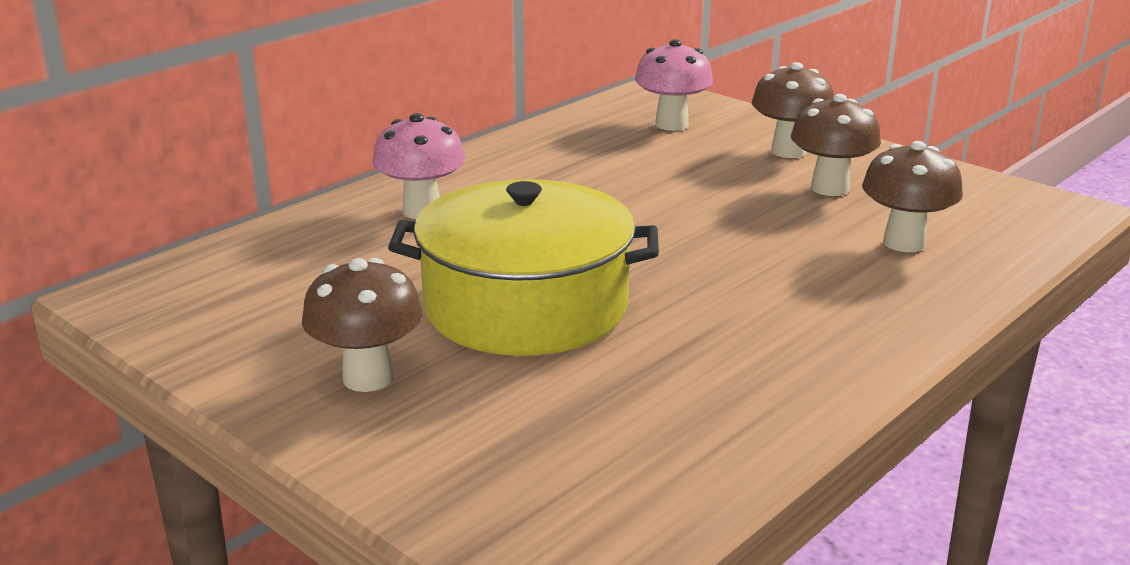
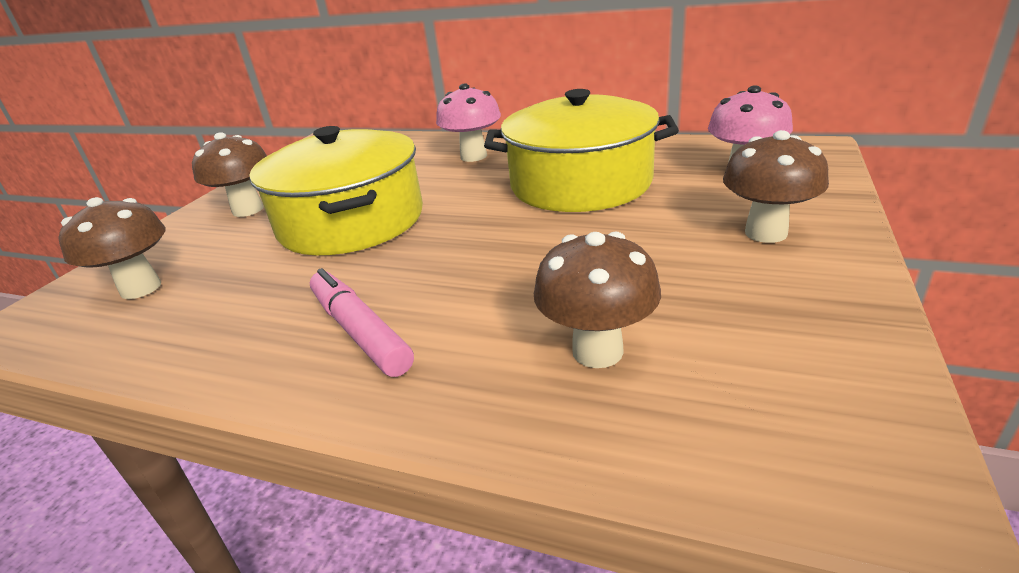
camera: 70 degrees right, 5 degrees up
(597, 181) = (580, 183): none -> yellow pot
(800, 327) = (360, 331): none -> pink marker
(830, 188) = (697, 275): brown mushroom -> brown mushroom (141, 288)

